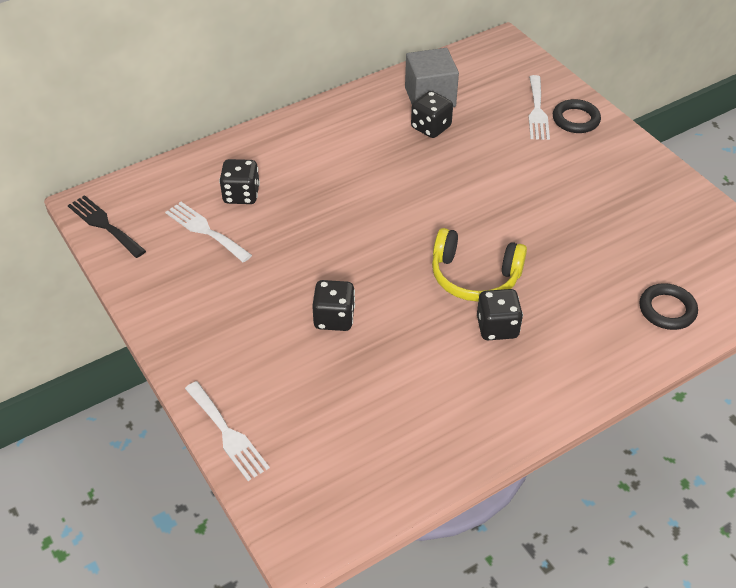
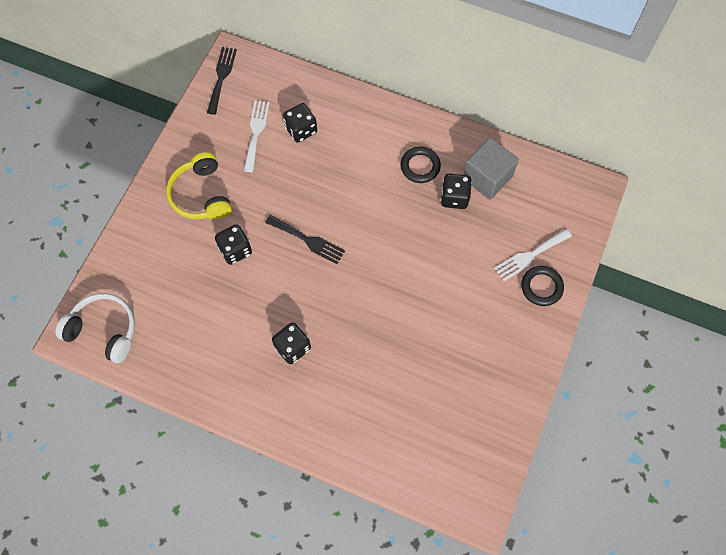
camera: 55 degrees right, 20 degrees up
(227, 434) = (115, 251): white fork -> none
(327, 500) = (104, 330): none -> white headphones
(378, 253) = (308, 240): none -> black fork
(474, 276) = (328, 309): yellow headphones -> yellow headphones (201, 195)
(667, 310) = (383, 446): black ring -> black ring (420, 166)

